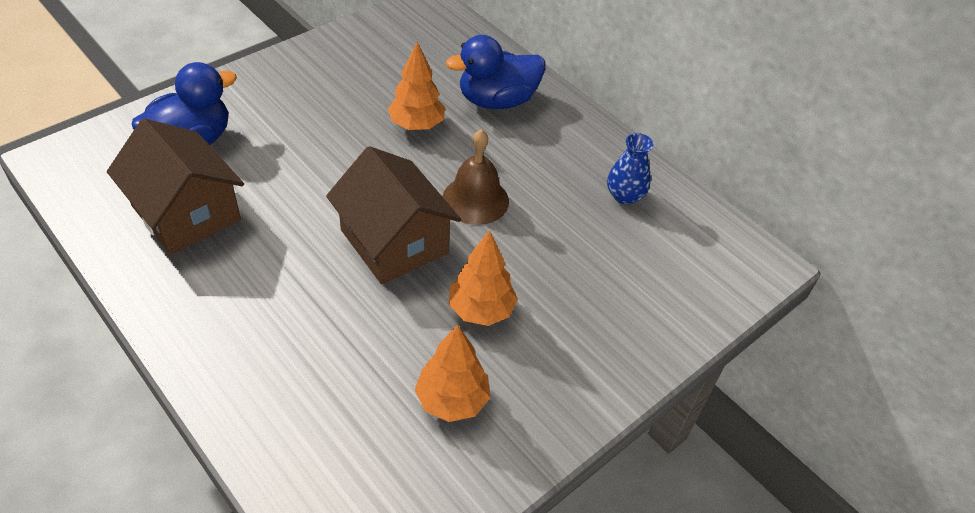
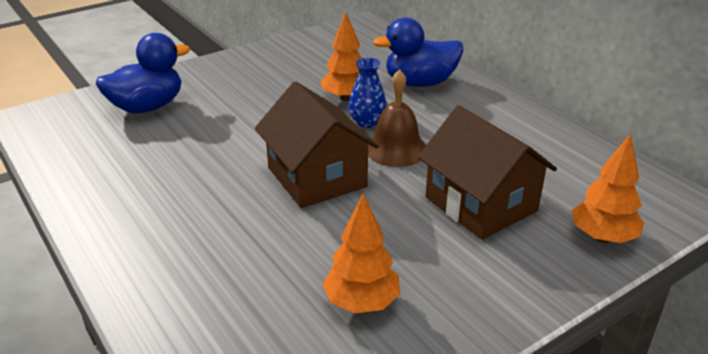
camera: 10 degrees right, 15 degrees down
(186, 213) = (132, 153): brown house -> brown house (481, 204)
(481, 310) = (396, 230): orange tree -> orange tree (602, 237)
(624, 196) = (540, 148): blue vase -> blue vase (367, 122)

